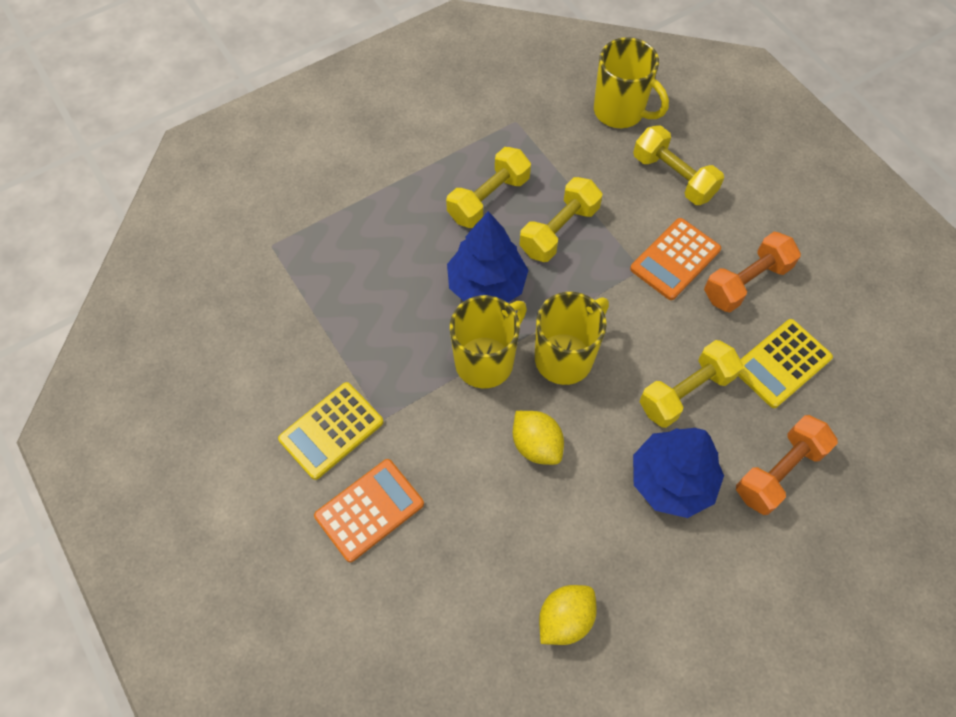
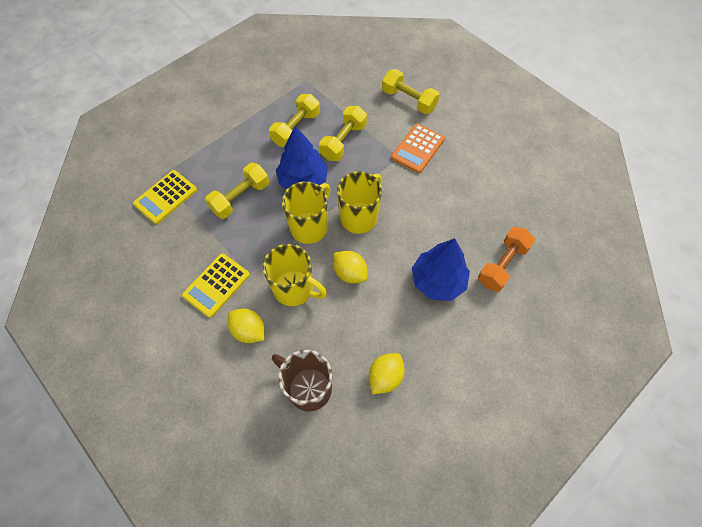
camera: 10 degrees left, 0 degrees up
(369, 510) = (249, 331): orange calculator -> yellow lemon
(445, 615) = (308, 388): none -> brown mug
(620, 112) = (370, 66): yellow mug -> yellow mug (294, 289)
(686, 392) = (437, 226): yellow dumbbell -> yellow dumbbell (240, 198)
(746, 282) = (463, 156): orange dumbbell -> none
(781, 363) = (492, 200): yellow calculator -> yellow calculator (165, 197)

